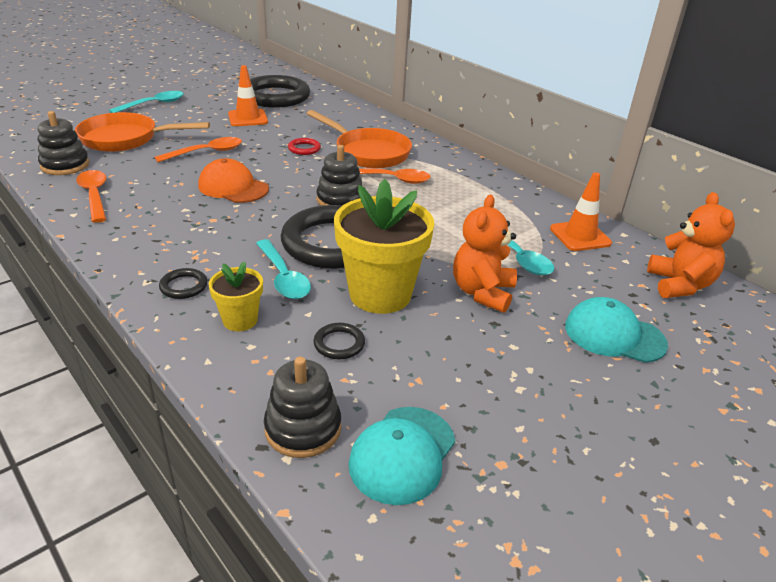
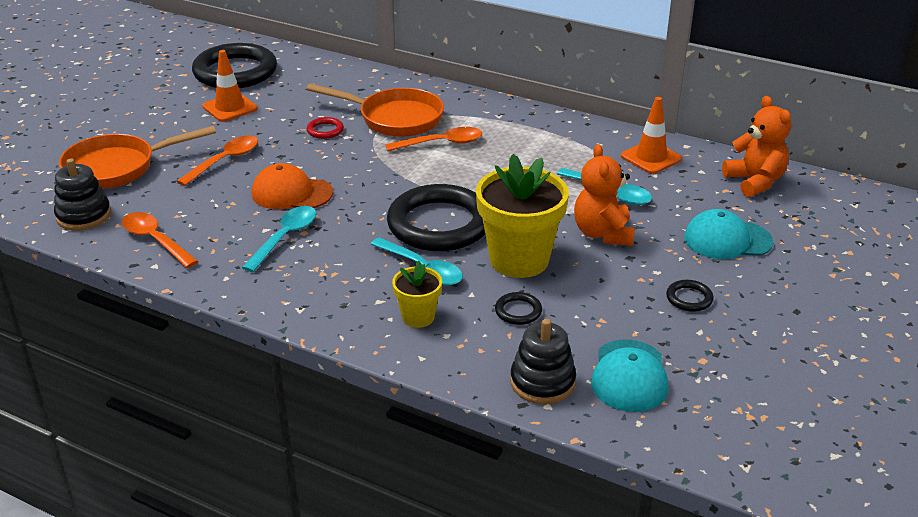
camera: 20 degrees left, 0 degrees up
(154, 104) = (103, 116): turquoise spoon -> turquoise spoon (285, 237)
(184, 286) = (339, 303): black ring -> black ring (689, 298)
(340, 200) = (410, 179): black stacking toy -> none

